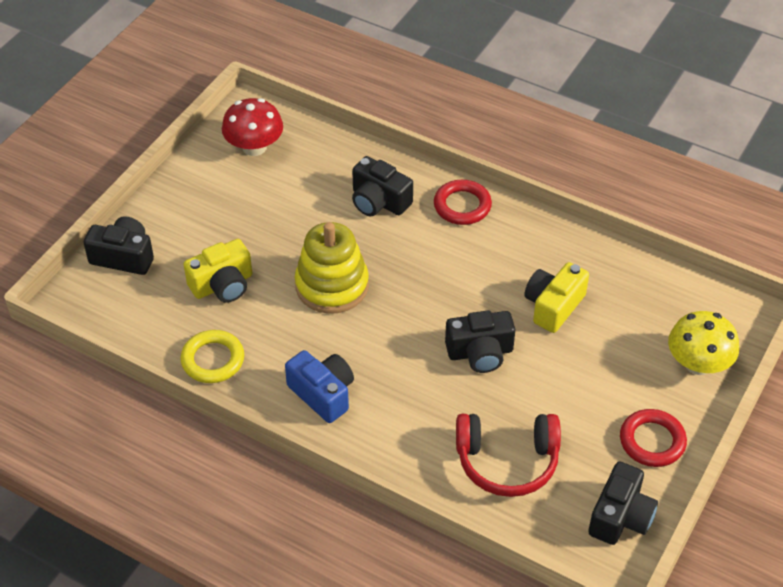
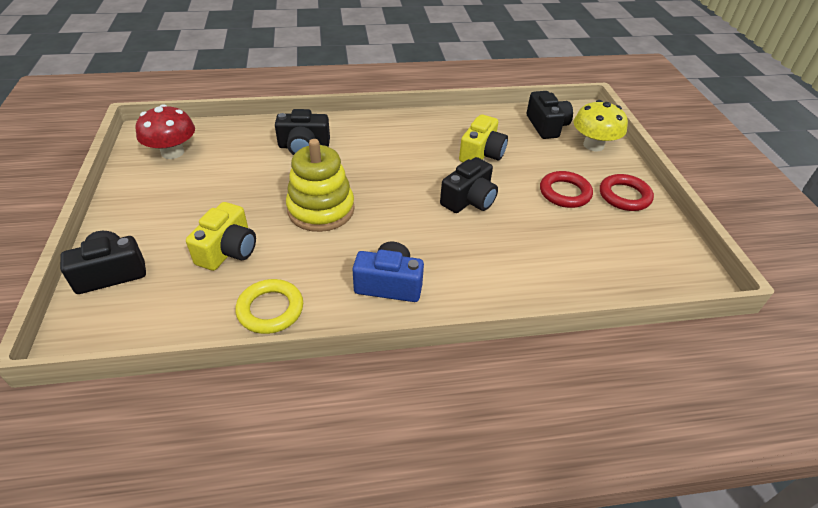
camera: 40 degrees left, 5 degrees down
(462, 206) = (364, 127): red ring -> red ring (565, 193)
(507, 461) = (563, 255): red headphones -> none
(553, 306) = (481, 154): yellow camera -> yellow camera turned 150 degrees counterclockwise
(620, 516) = (665, 248): black camera -> black camera (546, 126)

